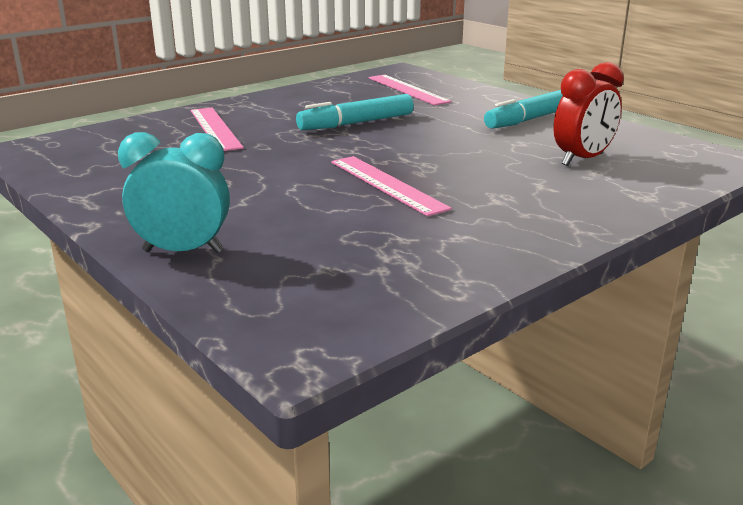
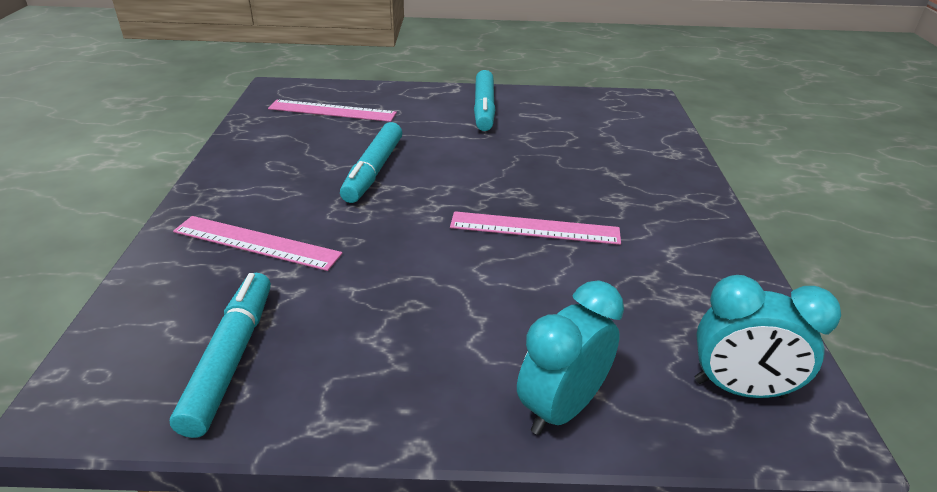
camera: 50 degrees left, 10 degrees up
(103, 161) = (231, 358): none -> turquoise marker
(303, 307) = (739, 389): none -> turquoise clock
(582, 160) = (587, 136): red clock -> none

